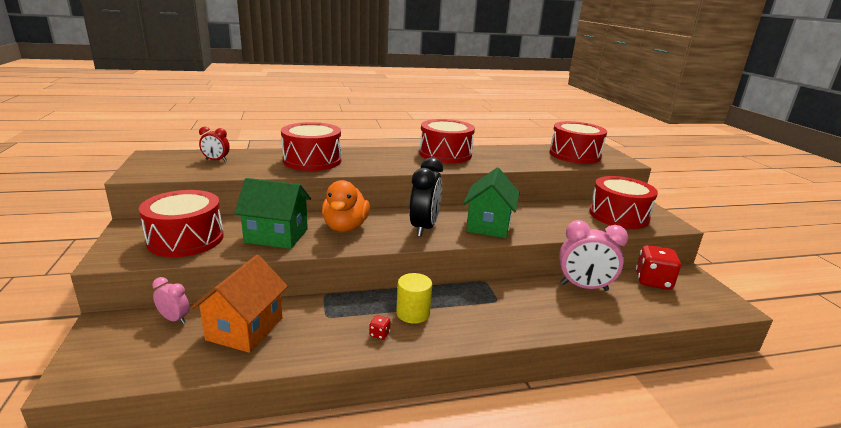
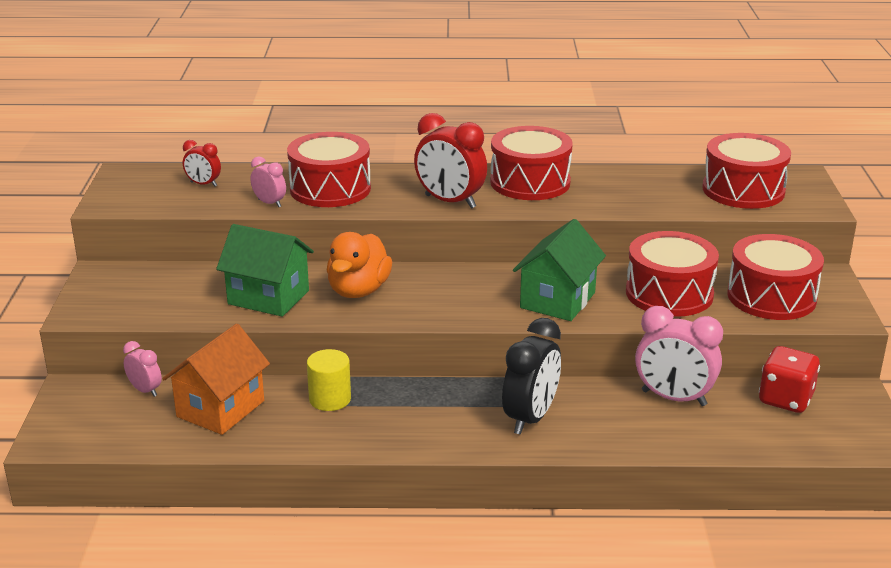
camera: 15 degrees right, 5 degrees up
(186, 239) = (161, 295): red drum -> red drum (669, 293)
(269, 169) = (269, 203): none -> pink clock
(379, 334) = (372, 430): red dice -> none
(399, 165) = (450, 201): none -> red clock
(413, 313) = (422, 410): yellow cylinder -> yellow cylinder (330, 399)
(424, 228) = (464, 298): black clock -> black clock (530, 418)

